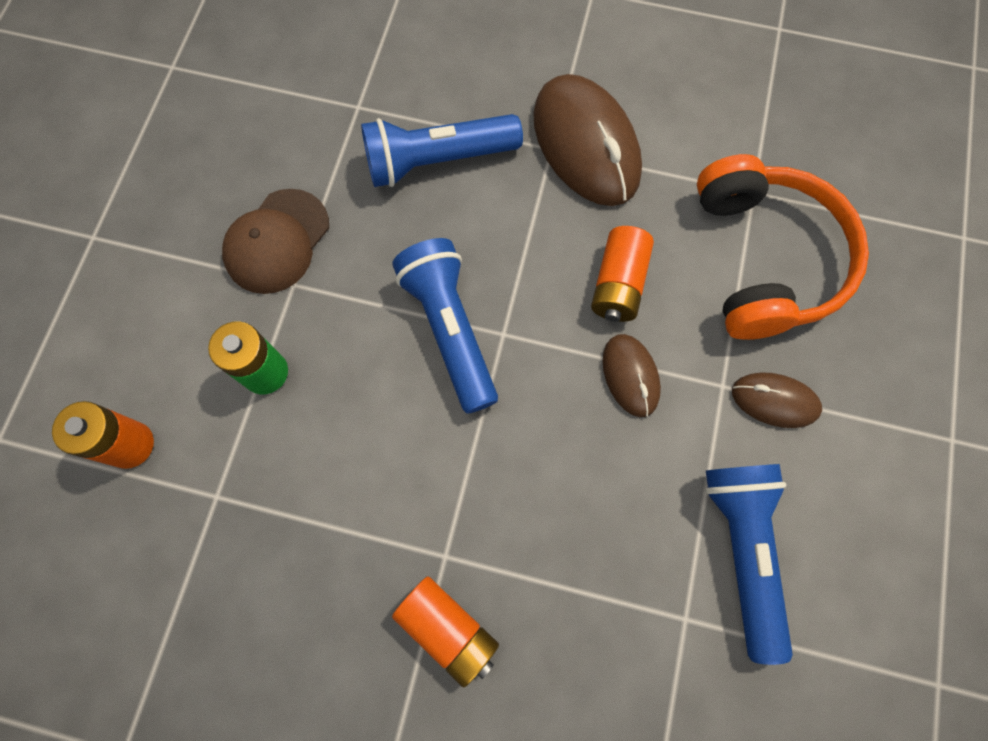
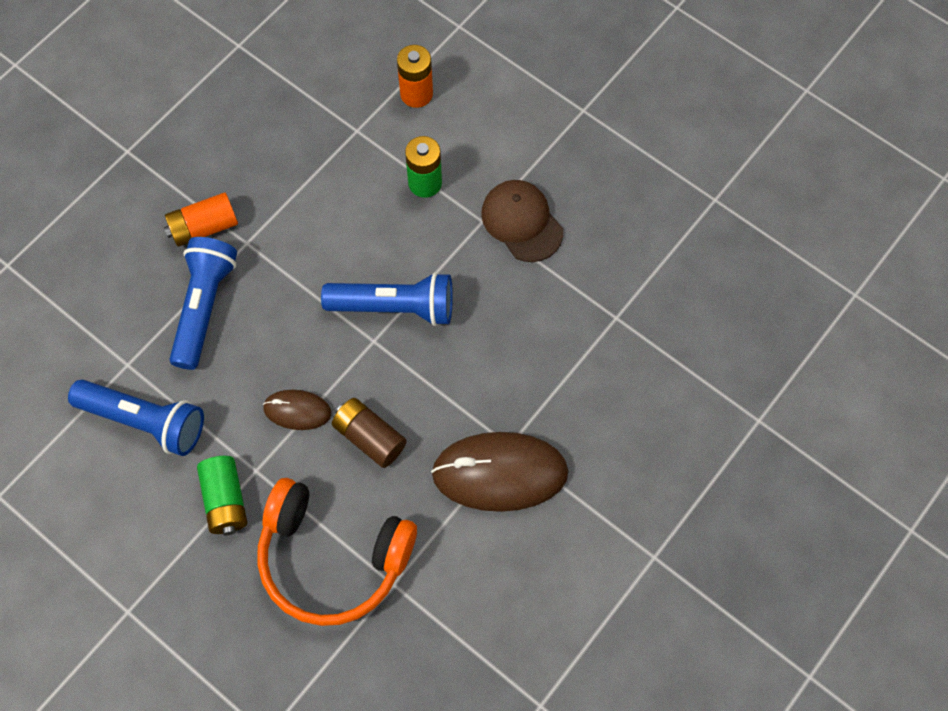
camera: 115 degrees right, 5 degrees down
(438, 161) = (538, 355): blue flashlight -> blue flashlight (204, 307)
(618, 284) = (369, 437): orange battery -> brown battery
(774, 401) = (225, 500): brown mouse -> green battery

